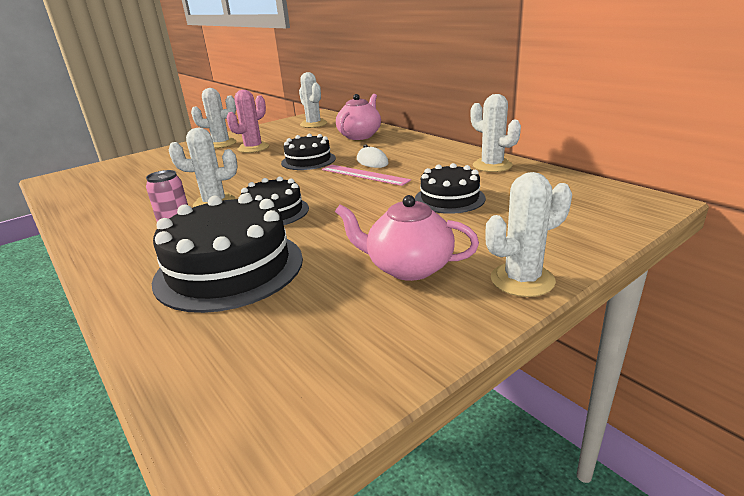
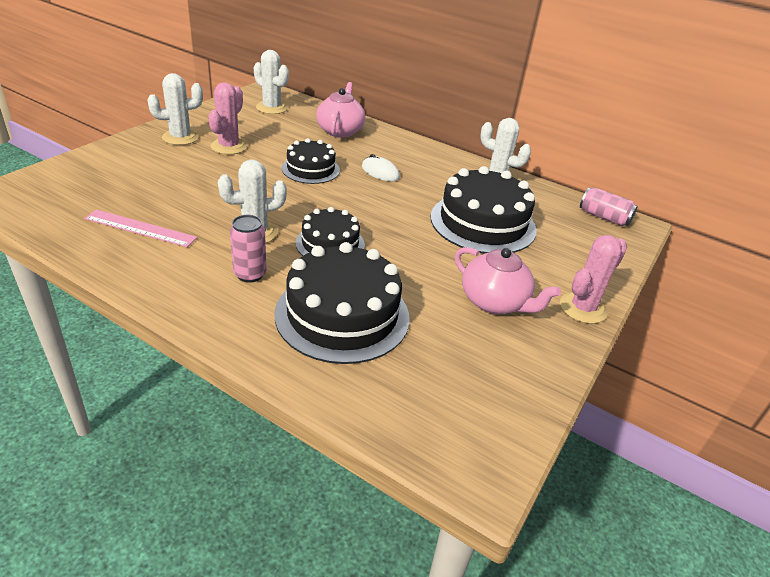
camera: 25 degrees left, 10 degrees up
(364, 175) = (385, 191): pink ruler -> pink ruler (140, 228)
(408, 267) = (495, 302): pink teapot -> pink teapot turned 135 degrees counterclockwise
(449, 198) = (483, 223): black cake -> black cake, size x1.68
(522, 280) = (583, 308): white cactus -> pink cactus
(608, 195) = (604, 217): none -> pink can

